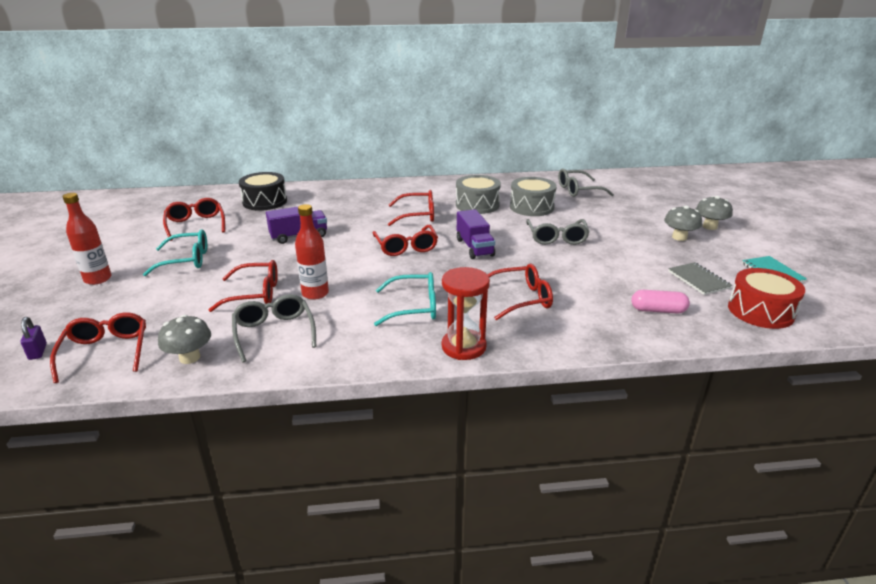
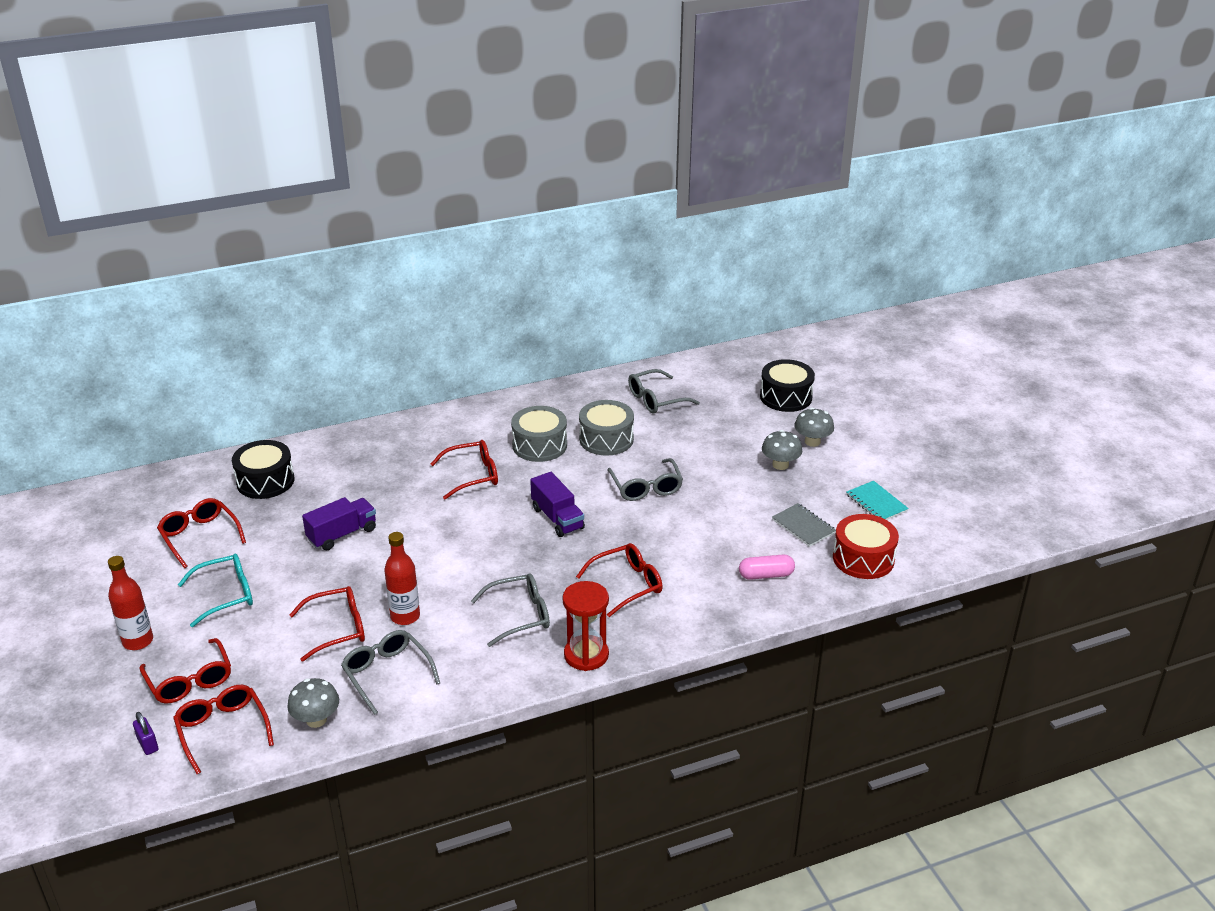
camera: 15 degrees left, 5 degrees up
(406, 247) = (478, 531): red glasses -> red glasses (190, 680)
(414, 307) = (520, 615): turquoise glasses -> grey glasses
(687, 199) = (786, 397): none -> black drum

